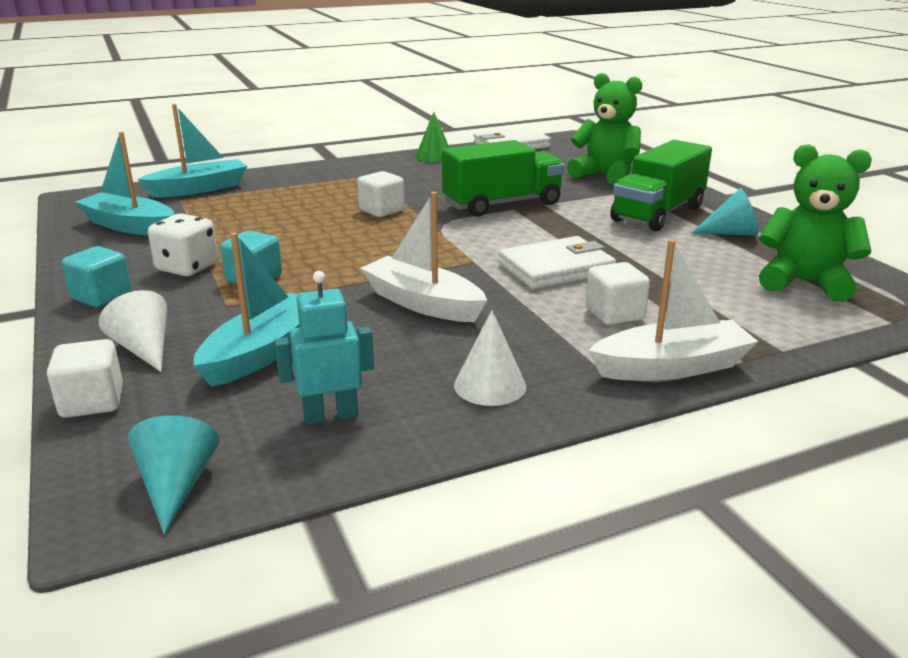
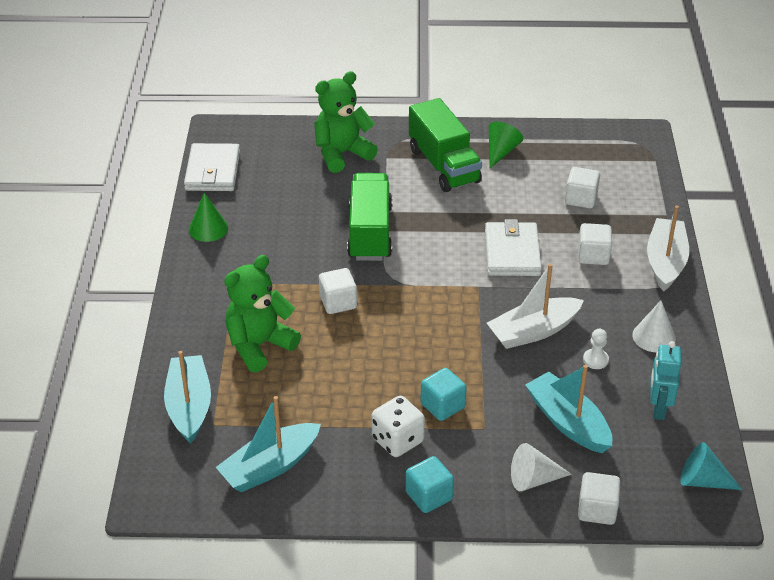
camera: 65 degrees left, 15 degrees up
(401, 350) = (595, 360): none -> white pawn
(718, 288) = (581, 199): none -> white cube
(731, 233) = (501, 151): turquoise cone -> green cone
(804, 282) = (592, 163): green teddy bear -> green teddy bear (259, 345)

